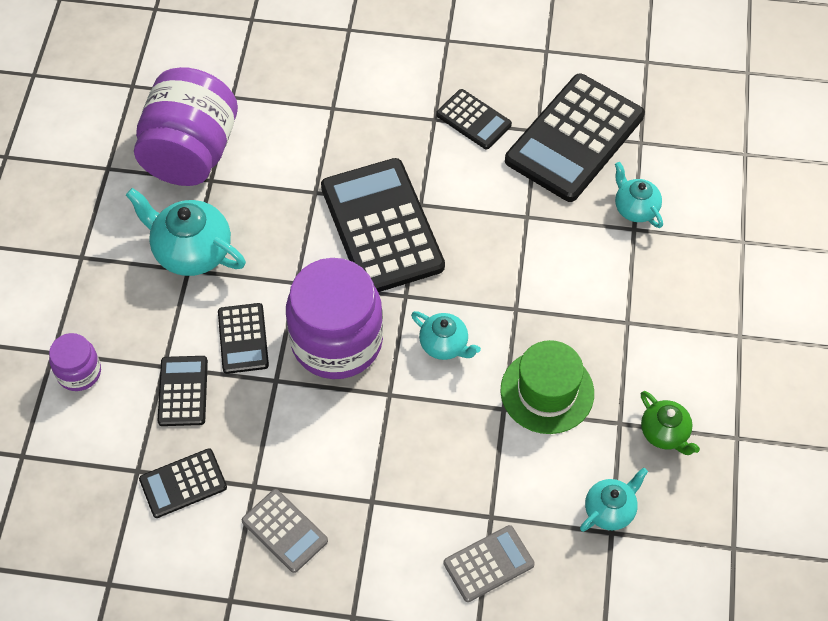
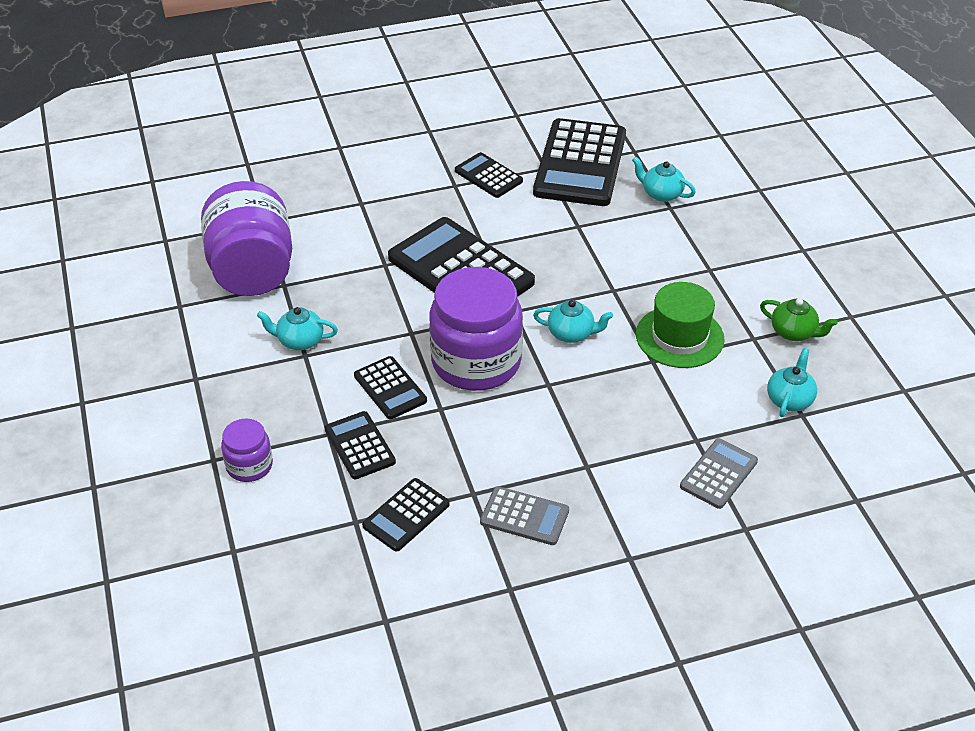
camera: 25 degrees left, 15 degrees down
(191, 251) = (299, 341): turquoise teapot -> turquoise teapot, size x0.59
(473, 120) = (488, 176): black calculator -> black calculator turned 150 degrees counterclockwise

